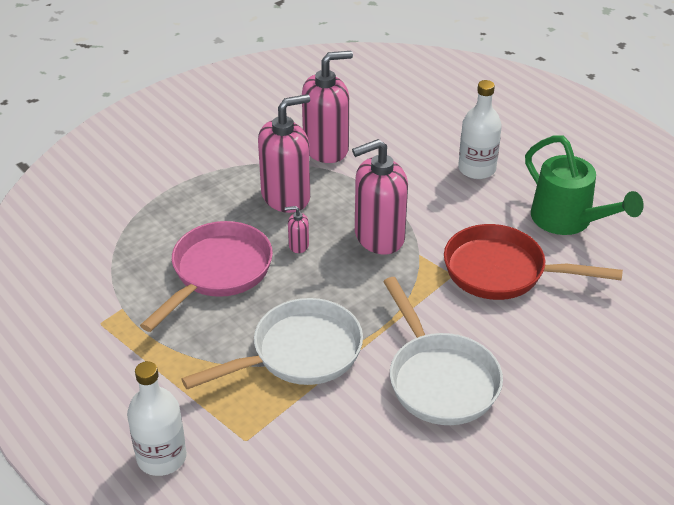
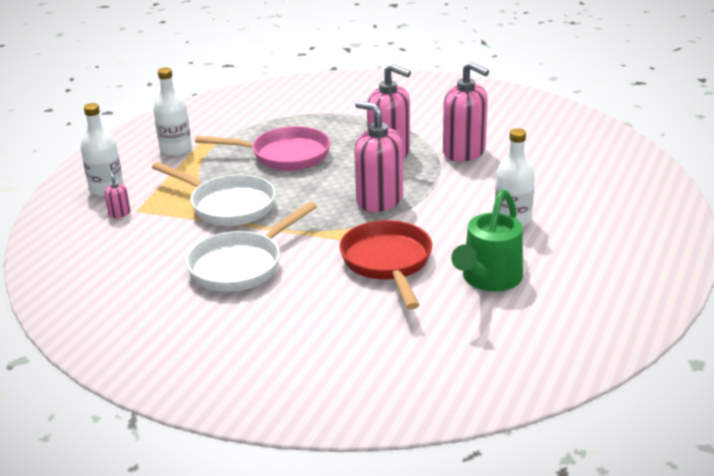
camera: 65 degrees right, 10 degrees down
(110, 361) = (175, 149): none -> white bottle
(298, 245) = (339, 174): pink soap dispenser -> pink soap dispenser (119, 213)

